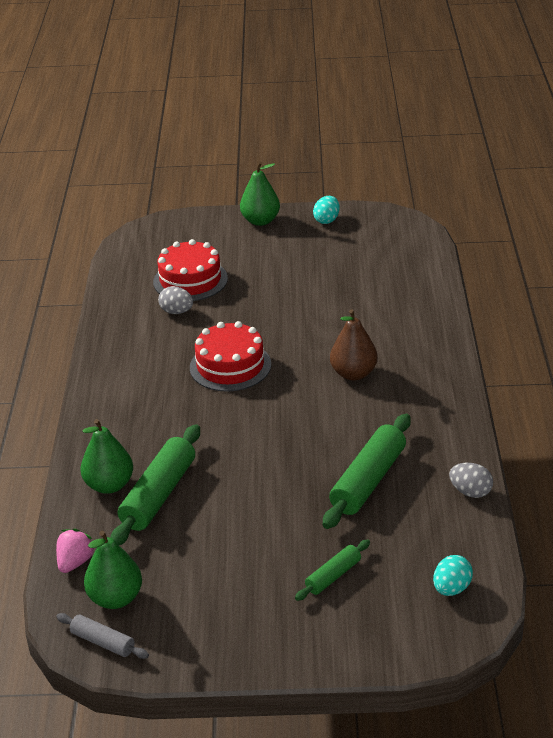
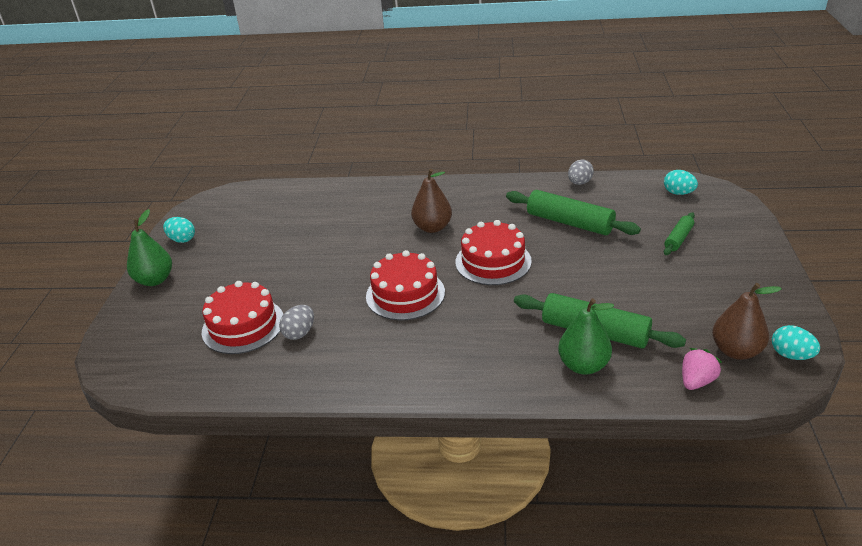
camera: 85 degrees left, 0 degrees up
(75, 562) = (696, 381): pink strawberry -> pink strawberry turned 105 degrees clockwise
(103, 642) = (791, 355): grey rolling pin -> turquoise egg
(115, 598) = (736, 351): green pear -> brown pear
(285, 421) = (493, 261): none -> red cake
(333, 576) = (678, 239): green rolling pin -> green rolling pin turned 75 degrees clockwise

